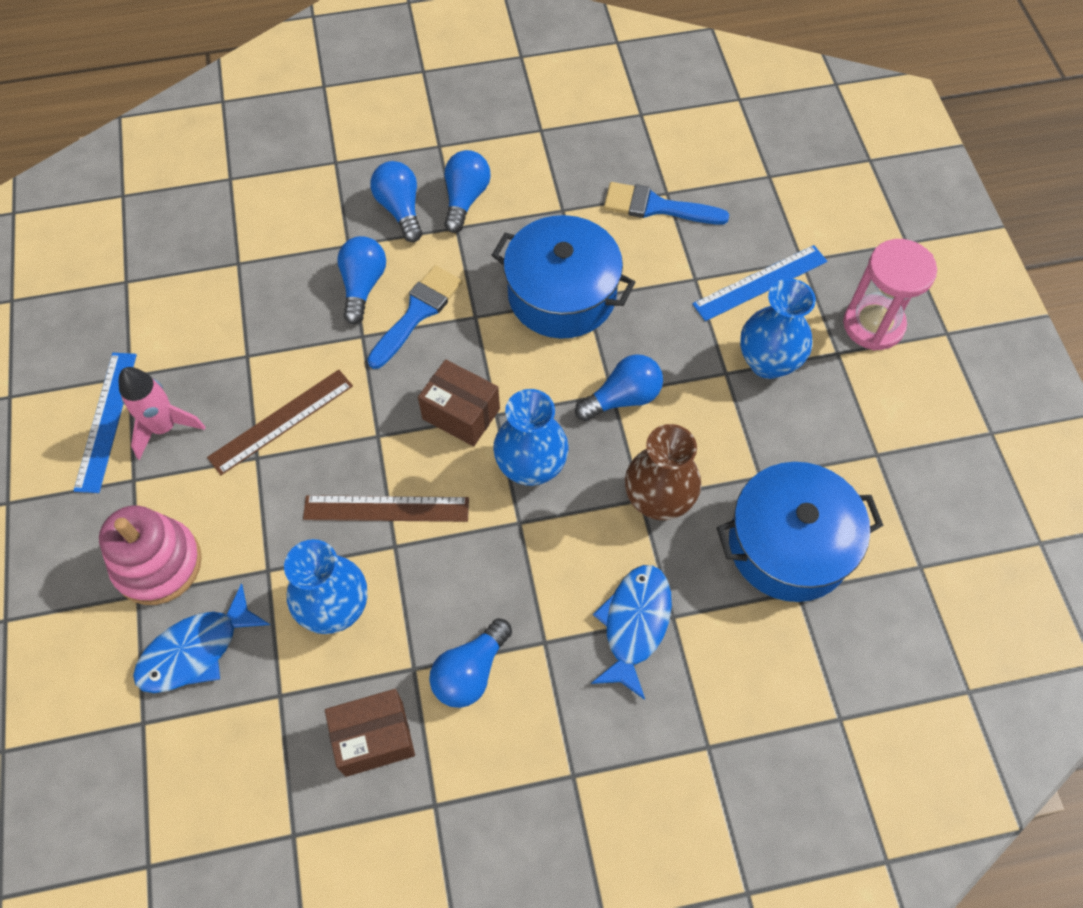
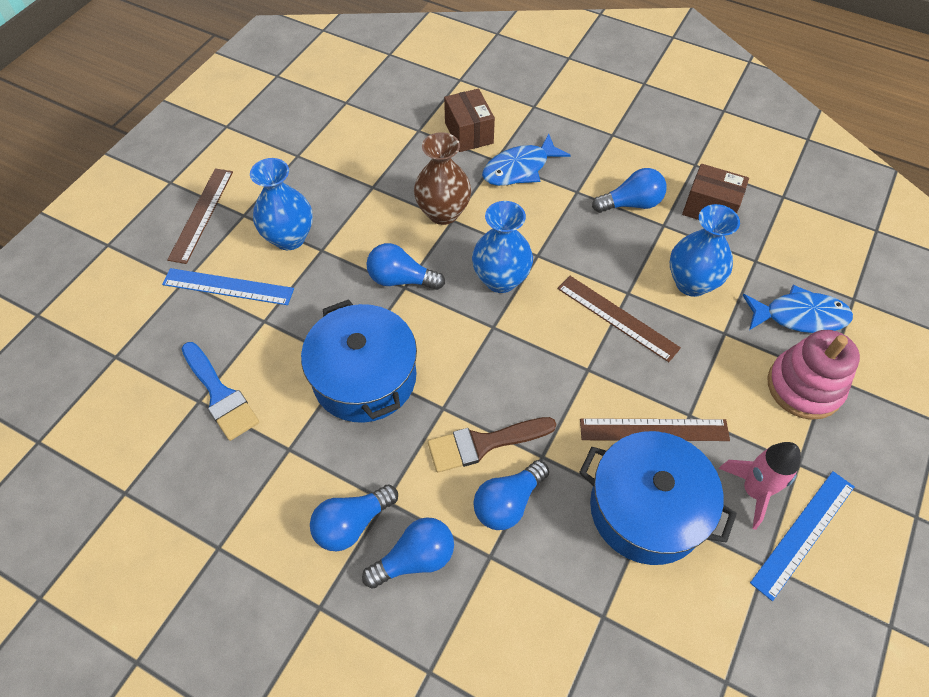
camera: 140 degrees left, 5 degrees down
(400, 209) = (415, 559): blue light bulb -> blue light bulb turned 135 degrees counterclockwise
(417, 313) = (483, 444): blue brush -> brown brush
(461, 414) = (517, 343): brown box -> brown box (468, 133)
(789, 545) = (398, 149): blue pot -> blue pot (646, 509)
(873, 325) = (201, 214): pink hourglass -> brown ruler

